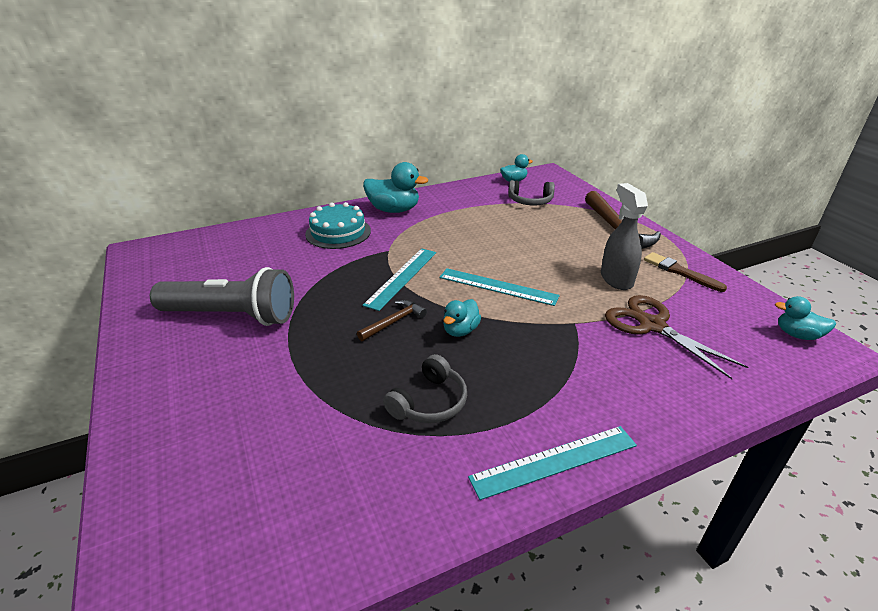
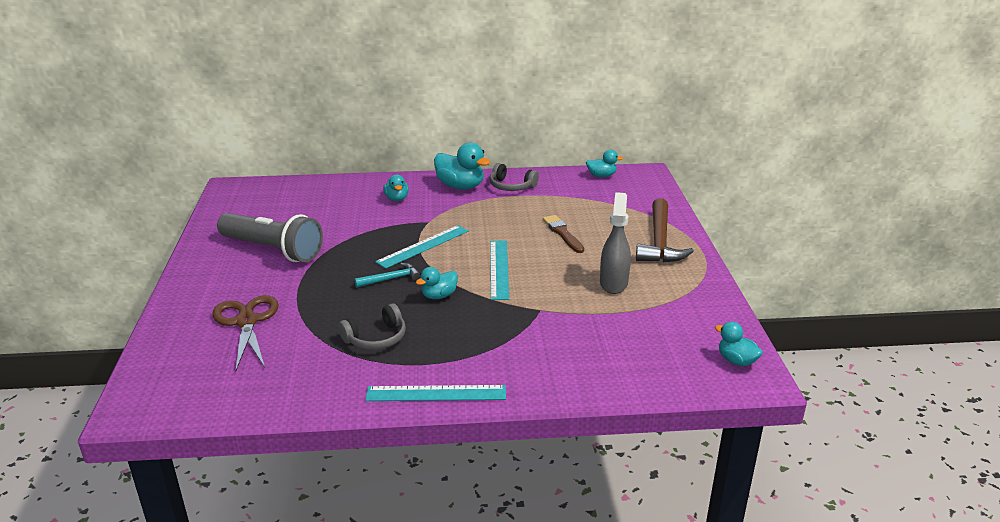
camera: 20 degrees right, 5 degrees down
(338, 232) = (397, 199): turquoise cake -> turquoise duck
(394, 322) = (391, 279): brown hammer -> turquoise hammer
(497, 286) = (499, 269): turquoise ruler -> turquoise ruler turned 45 degrees clockwise
(530, 201) = (599, 199): grey headphones -> grey headphones (511, 186)
(652, 325) = (607, 325): brown scissors -> brown scissors (247, 321)
(680, 272) = (683, 289): brown brush -> brown brush (563, 233)

